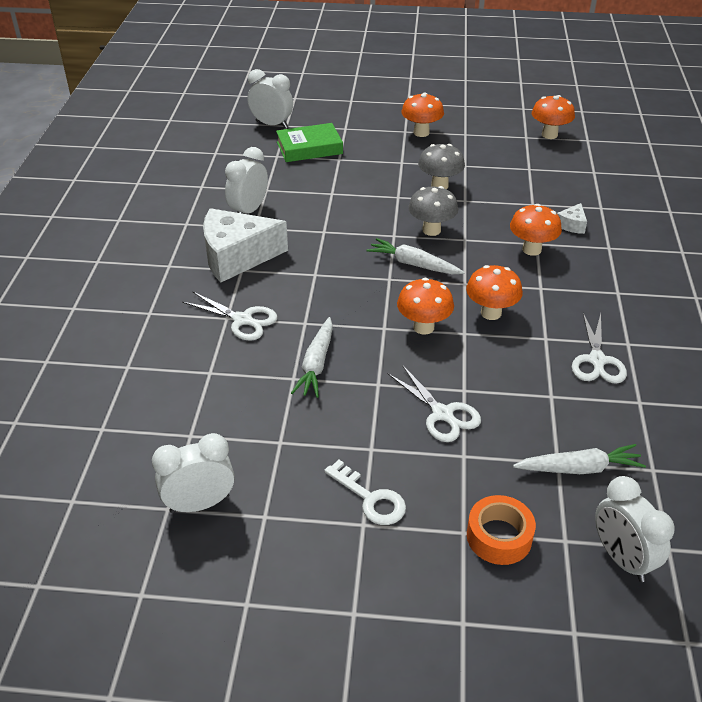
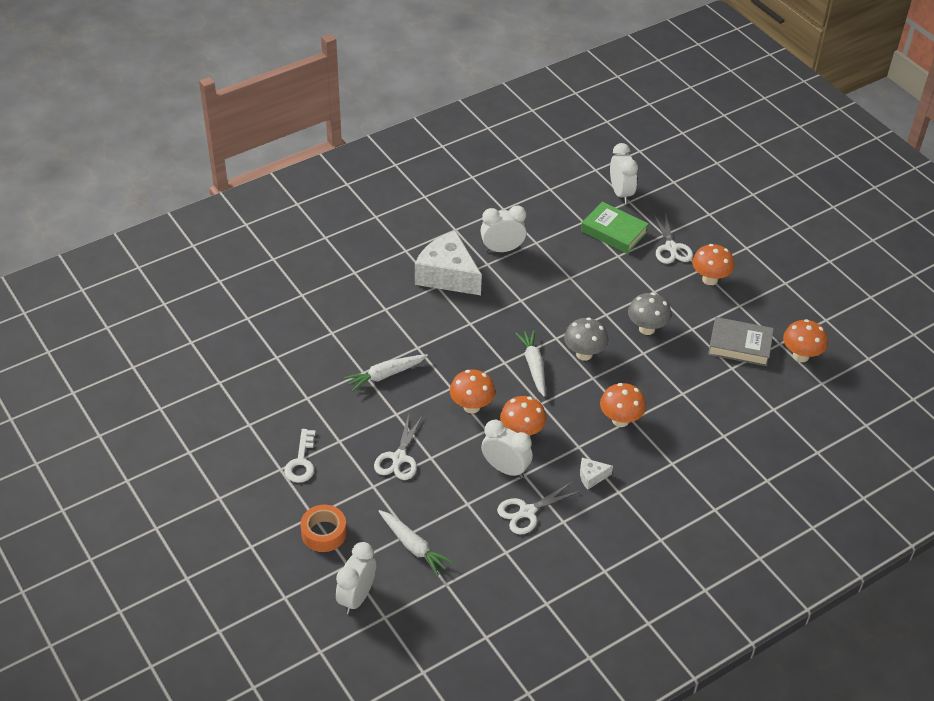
camera: 50 degrees right, 5 degrees up
(200, 504) = (233, 393): white clock -> white clock (505, 469)
(242, 320) = (390, 317): white scissors -> white scissors (671, 247)
(508, 154) = (739, 345): none -> grey book
(572, 225) = (679, 429): white cheese -> white cheese (591, 476)

